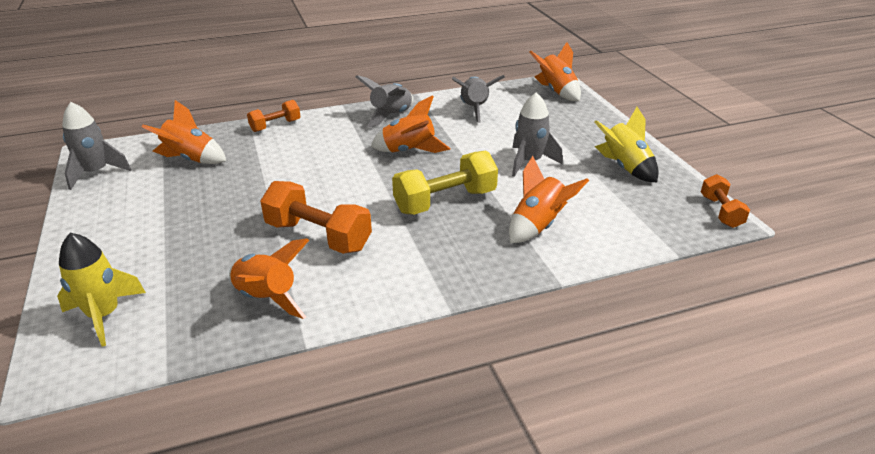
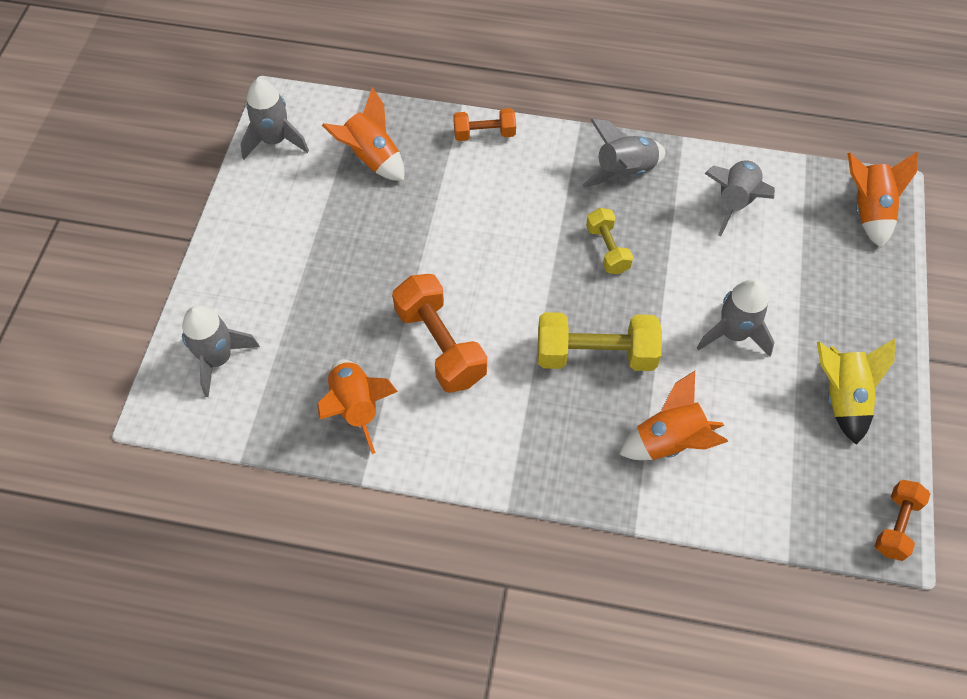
camera: 30 degrees right, 25 degrees up
(104, 315) = (218, 359): yellow rocket -> grey rocket
(409, 151) = (607, 249): orange rocket -> yellow dumbbell

